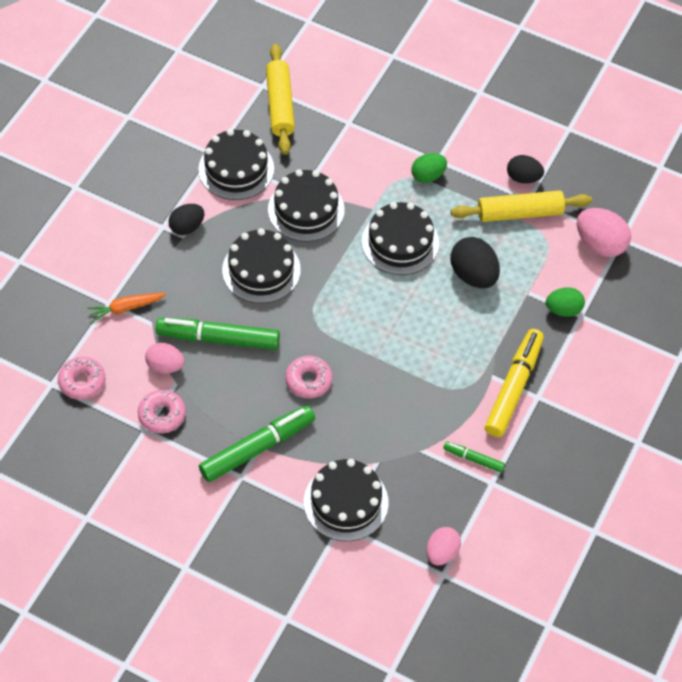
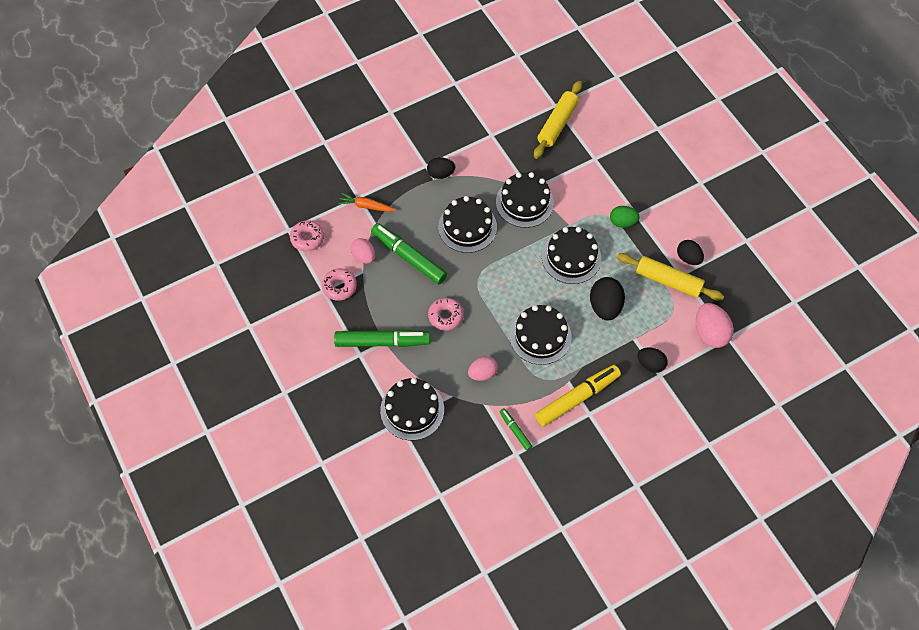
camera: 35 degrees right, 5 degrees up
(236, 169) = (498, 152): black cake -> black cake (540, 336)
(442, 553) = (449, 480): pink egg -> pink egg (482, 373)
(563, 310) = (650, 364): green egg -> black egg

